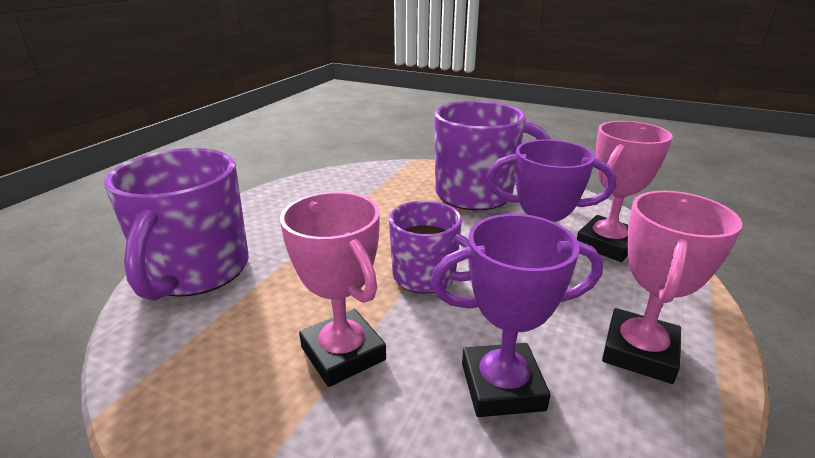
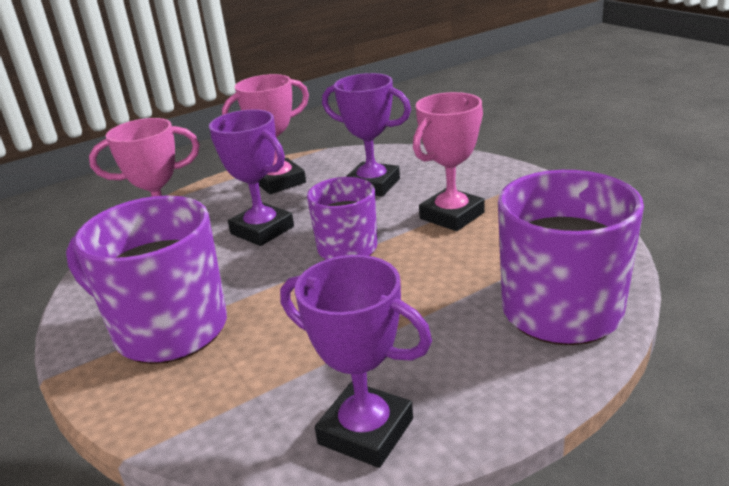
camera: 145 degrees left, 0 degrees up
(308, 186) = (366, 431): none -> purple trophy
(343, 353) = (452, 216): pink trophy -> pink trophy turned 45 degrees clockwise

